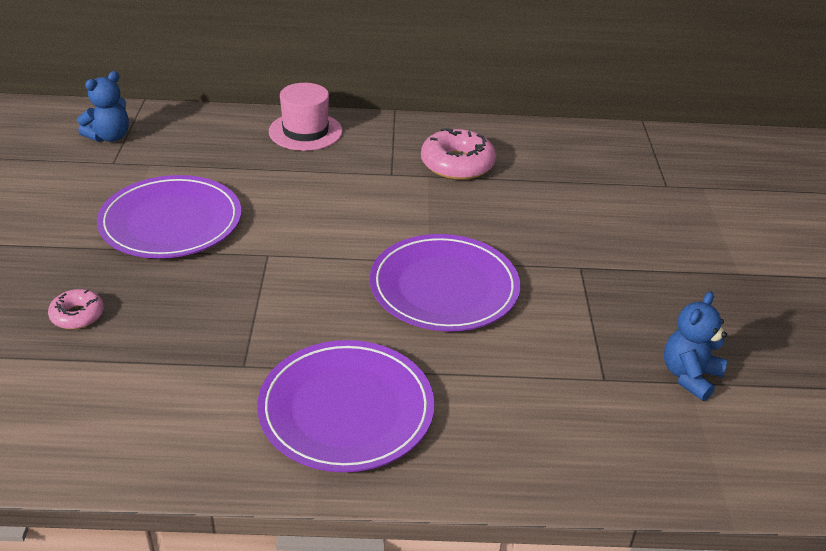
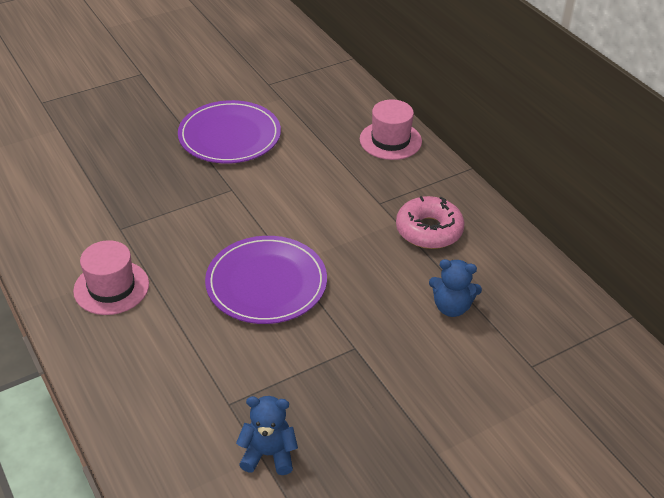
camera: 60 degrees right, 5 degrees up
(77, 315) = (116, 147): pink donut -> none
(109, 137) = (294, 68): blue teddy bear -> blue teddy bear (451, 307)
(346, 409) = (111, 287): purple plate -> pink hat

